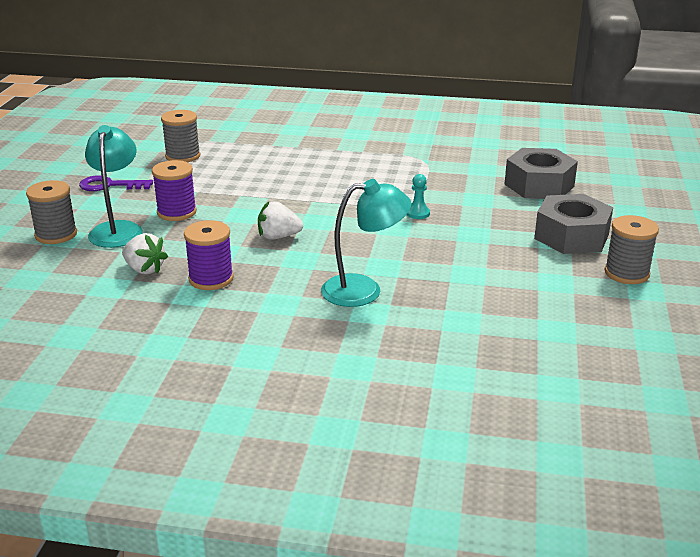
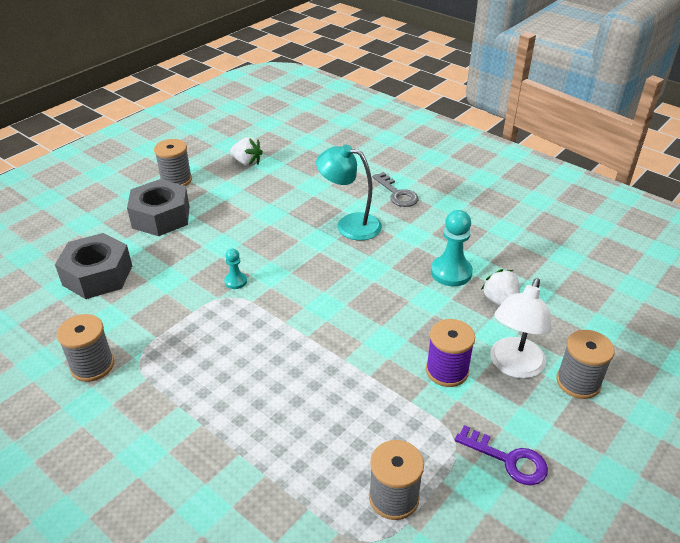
camera: 150 degrees left, 10 degrees up
(118, 229) = (513, 366): turquoise lamp -> white lamp
(211, 279) = (451, 272): purple spool -> turquoise pawn
(278, 237) = (372, 298): white strawberry -> white strawberry (247, 162)
(340, 346) = (397, 194): none -> grey key
(448, 149) = (92, 366): none -> grey spool

